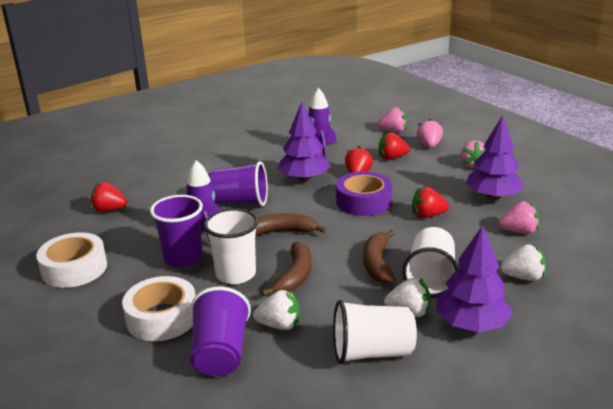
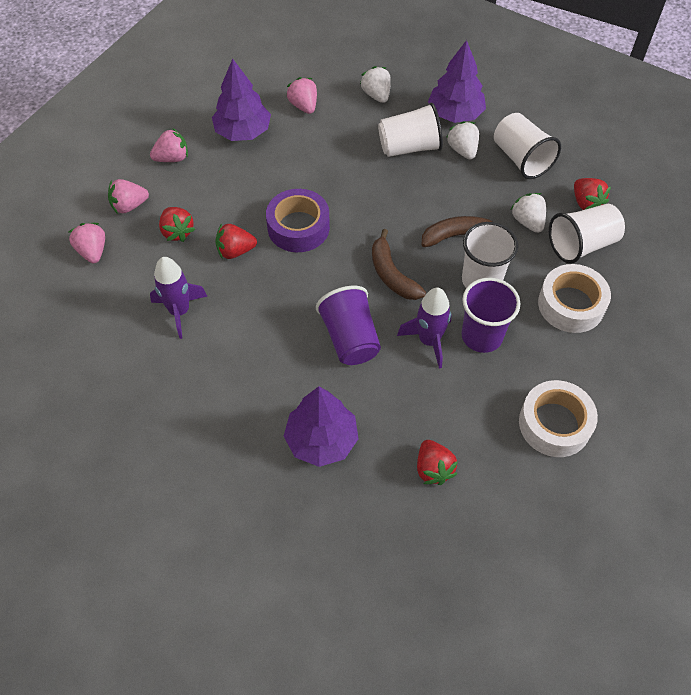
camera: 115 degrees left, 30 degrees up
(220, 353) = (581, 244): purple cup -> white cup
(304, 178) = (267, 298): purple tree -> purple tree (322, 440)
(377, 264) = (407, 185): brown banana -> none
(427, 215) = (304, 171): red strawberry -> red strawberry (586, 203)

